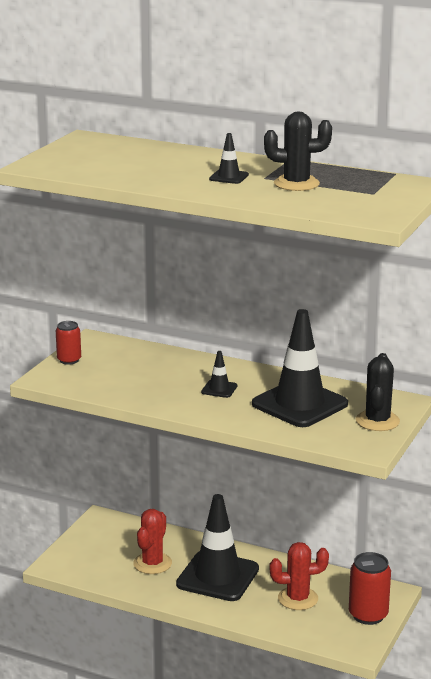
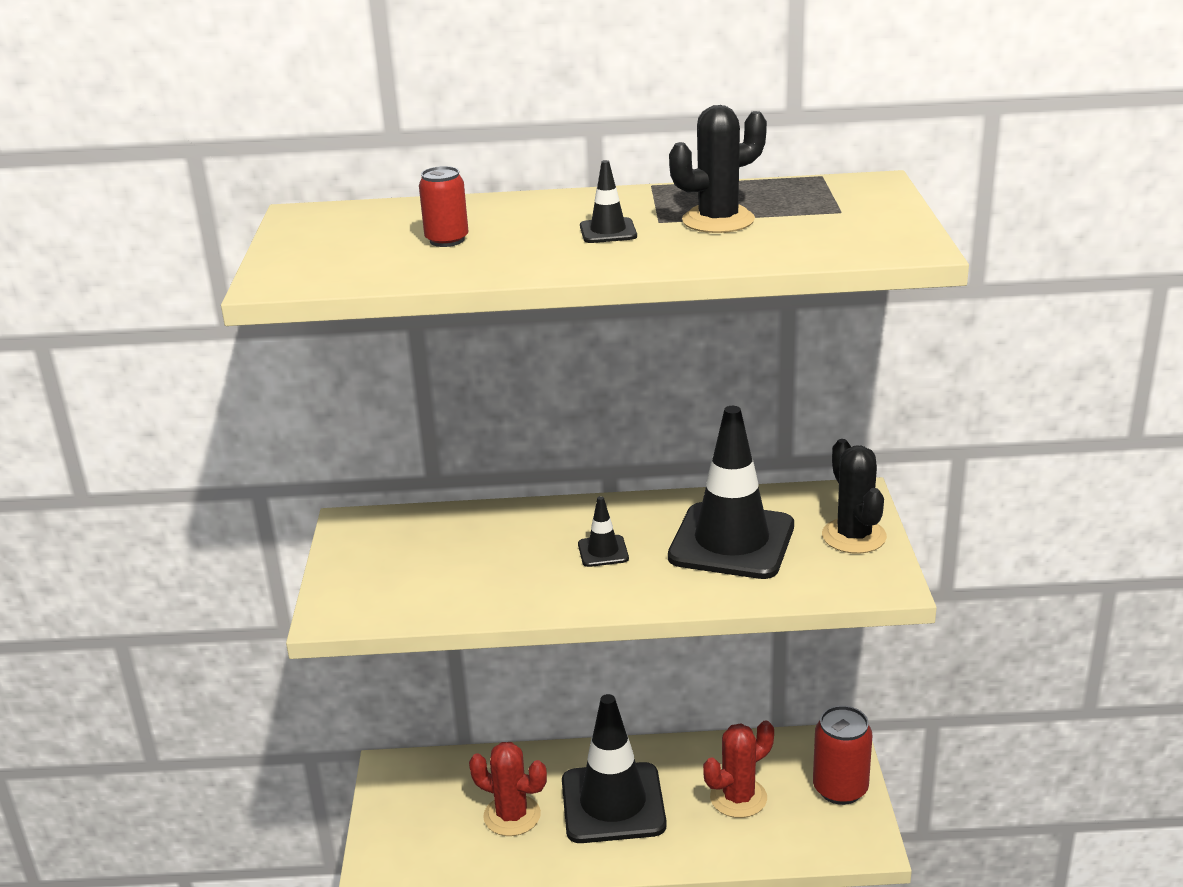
camera: 25 degrees left, 5 degrees up
(69, 360) = (344, 569): red can -> red can (447, 240)
(152, 563) = (512, 816): red cactus -> red cactus turned 60 degrees counterclockwise

